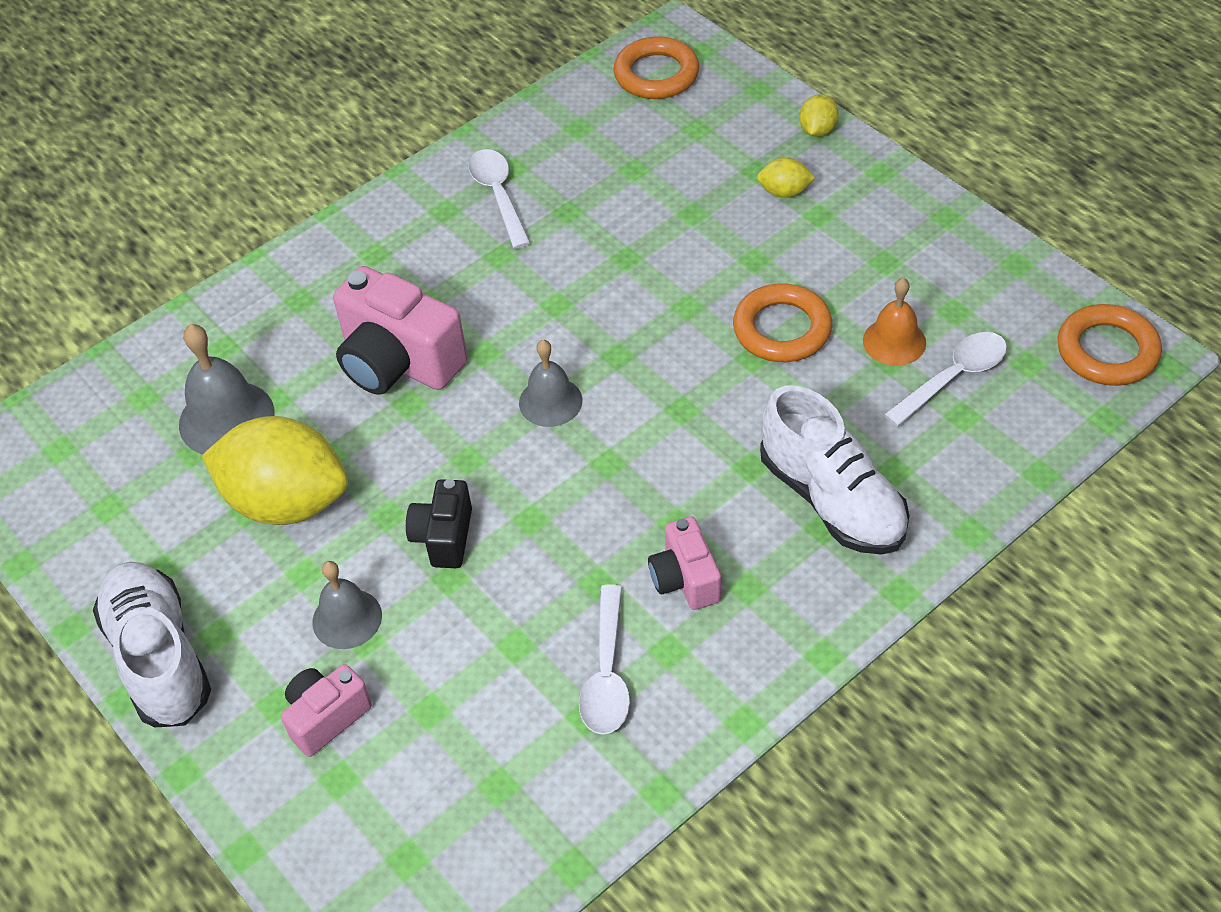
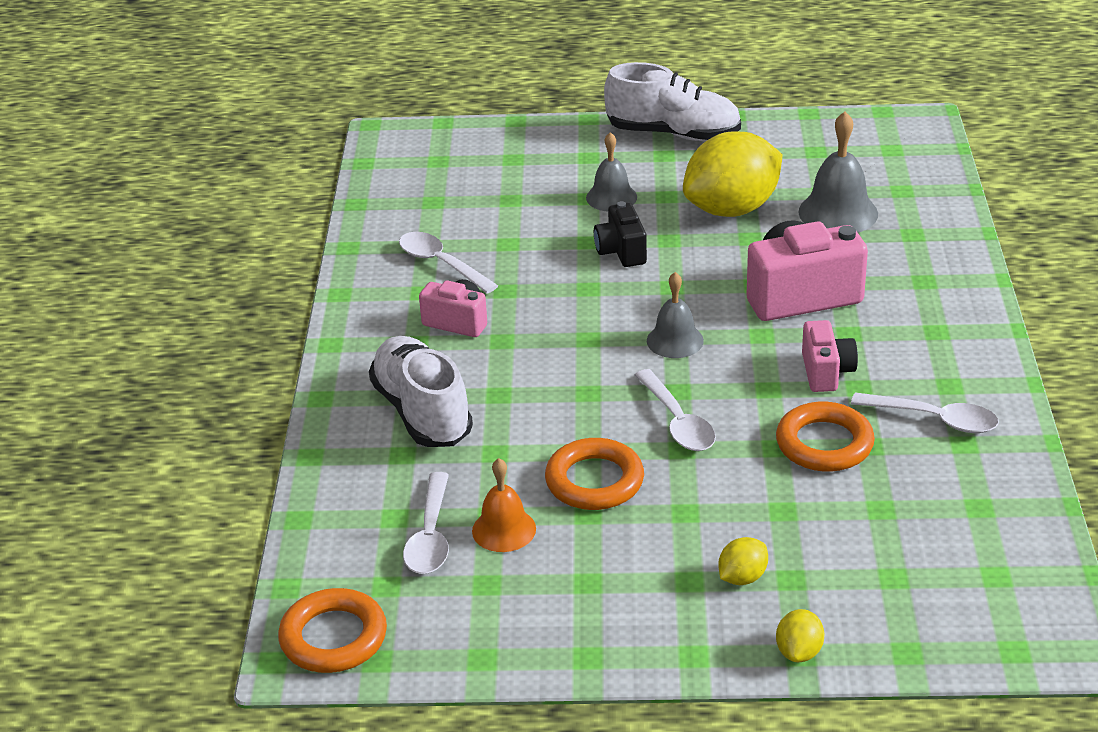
camera: 130 degrees right, 15 degrees down
(326, 717) = (555, 168): pink camera -> pink camera (826, 372)
(444, 537) = (621, 251): black camera -> black camera turned 150 degrees counterclockwise
(656, 74) = (1007, 597): orange ring -> orange ring (824, 444)
(658, 328) = (678, 422): none -> white spoon
(817, 130) = (799, 652): yellow lemon -> yellow lemon turned 45 degrees clockwise
(832, 499) = (422, 412): white shoe -> white shoe turned 60 degrees clockwise

